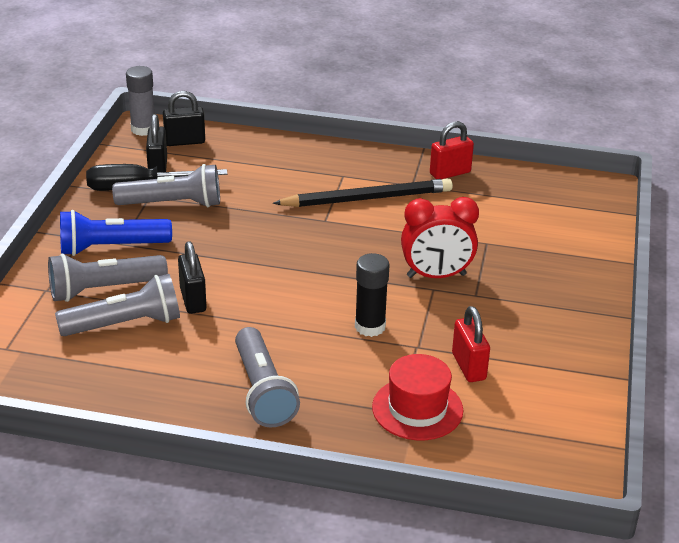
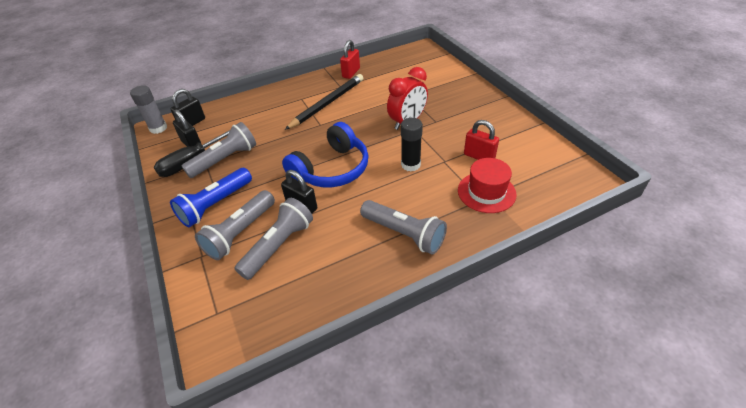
camera: 35 degrees left, 10 degrees up
(272, 279) = (331, 169): none -> blue headphones

